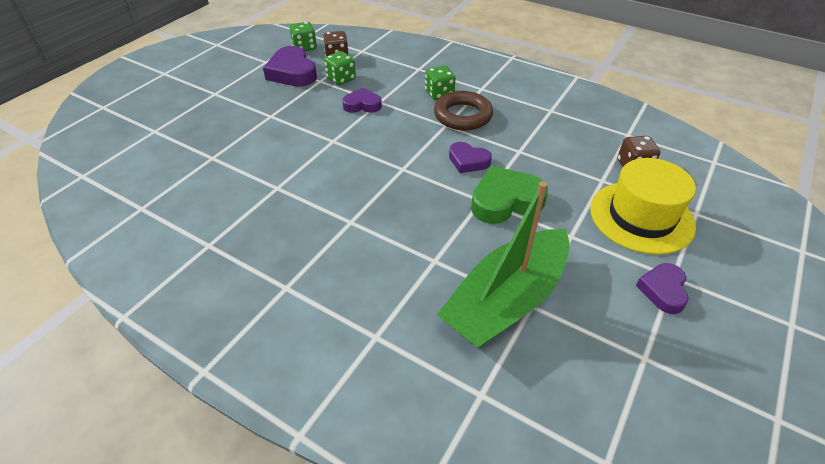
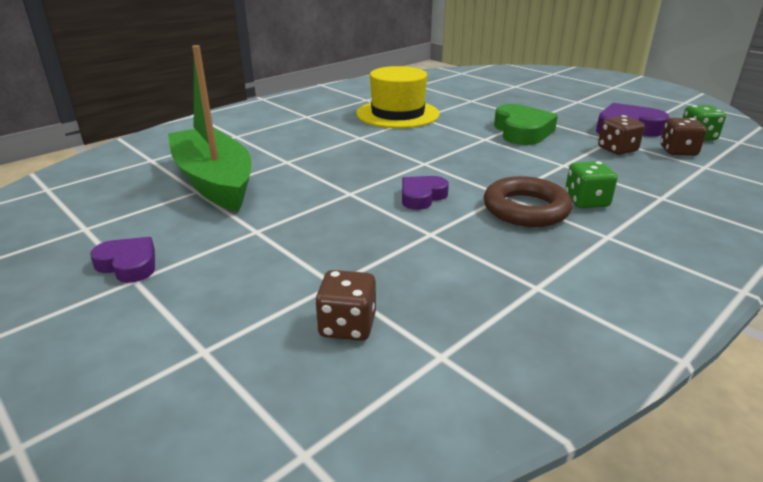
camera: 105 degrees right, 15 degrees down
(341, 79) = (617, 149): green dice -> brown dice
(362, 105) = (555, 155): purple heart -> none
(505, 201) = (339, 205): green heart -> green heart (522, 131)
(641, 217) = (241, 291): yellow hat -> yellow hat (397, 114)

